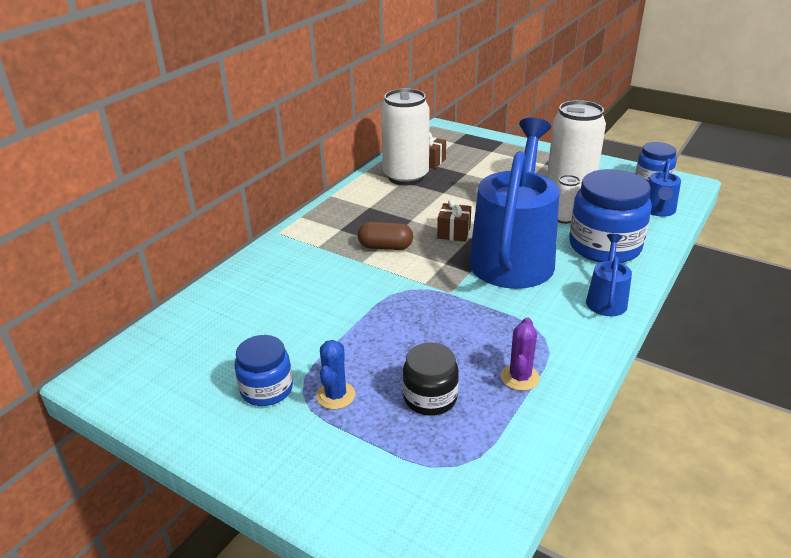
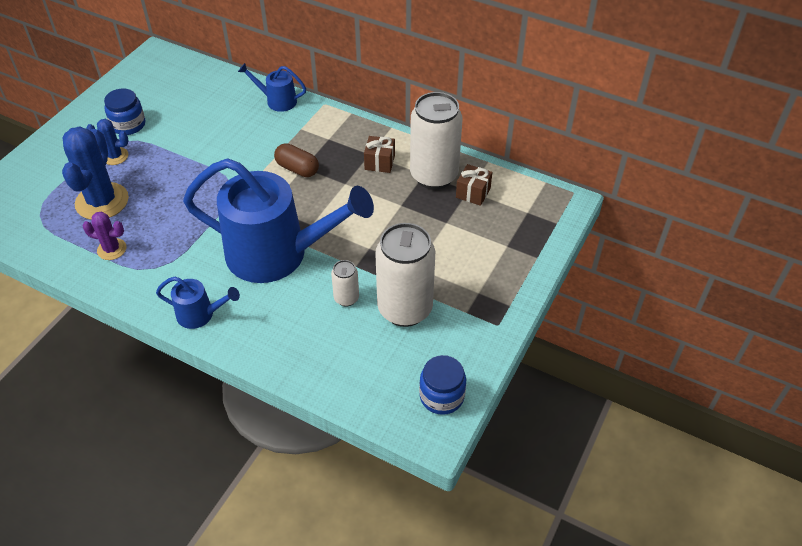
camera: 85 degrees right, 15 degrees up
(385, 247) = (297, 169): brown capsule -> brown capsule turned 60 degrees counterclockwise
(430, 398) = (102, 201): black jar -> blue cactus
(453, 232) = (320, 213): brown gift -> brown gift (379, 162)
(604, 246) = (289, 325): blue jar -> none
(658, 211) = (364, 387): blue watering can -> blue watering can (277, 101)

